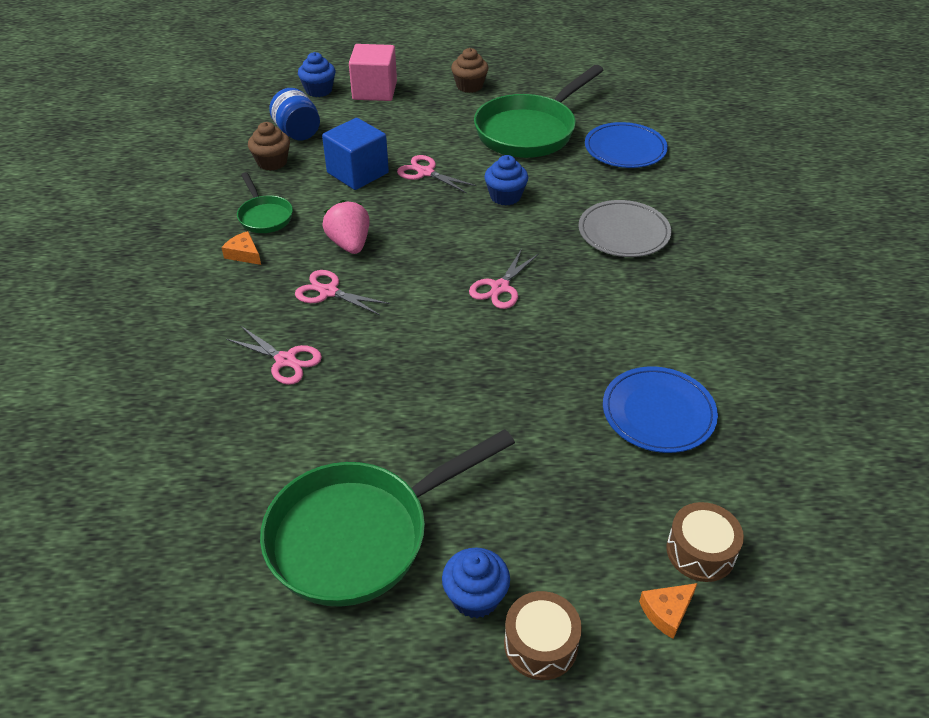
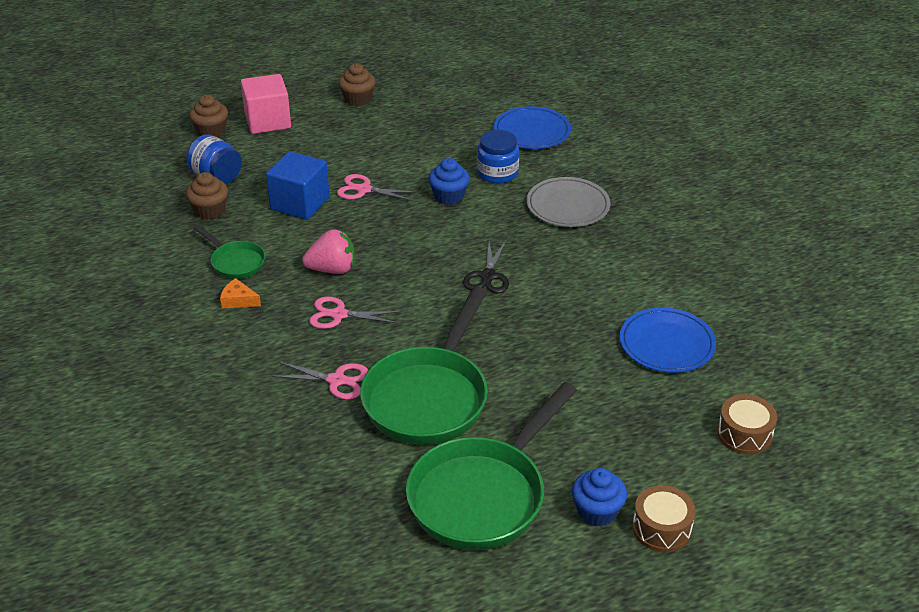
camera: 20 degrees left, 5 degrees down
(319, 90) = (211, 131): blue cupcake -> brown cupcake
(349, 244) = (332, 269): pink strawberry -> pink strawberry turned 120 degrees clockwise
(500, 287) = (488, 276): pink scissors -> black scissors
(530, 131) = (438, 132): green pan -> green pan (429, 397)
(567, 183) = (497, 173): none -> blue jar
(667, 612) = (740, 481): orange cheese -> none

